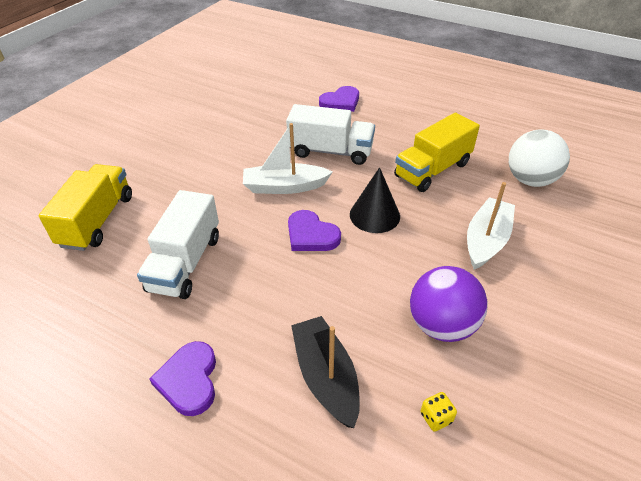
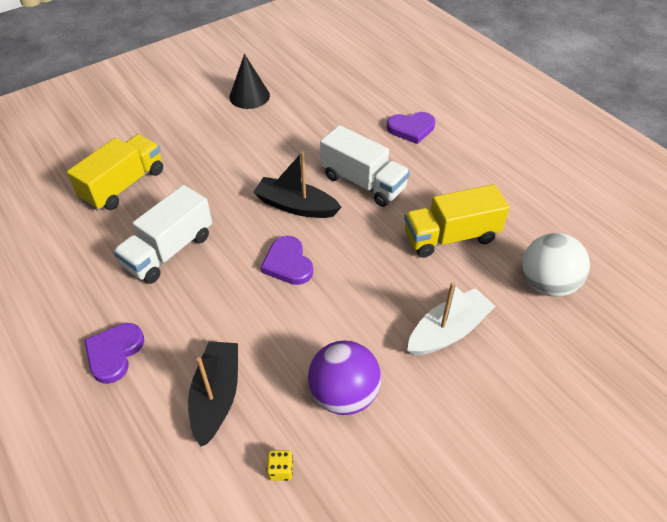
camera: 25 degrees right, 5 degrees up
(284, 187) = (296, 206): white boat -> black boat
(374, 215) = (359, 265): black cone -> black cone (249, 96)

